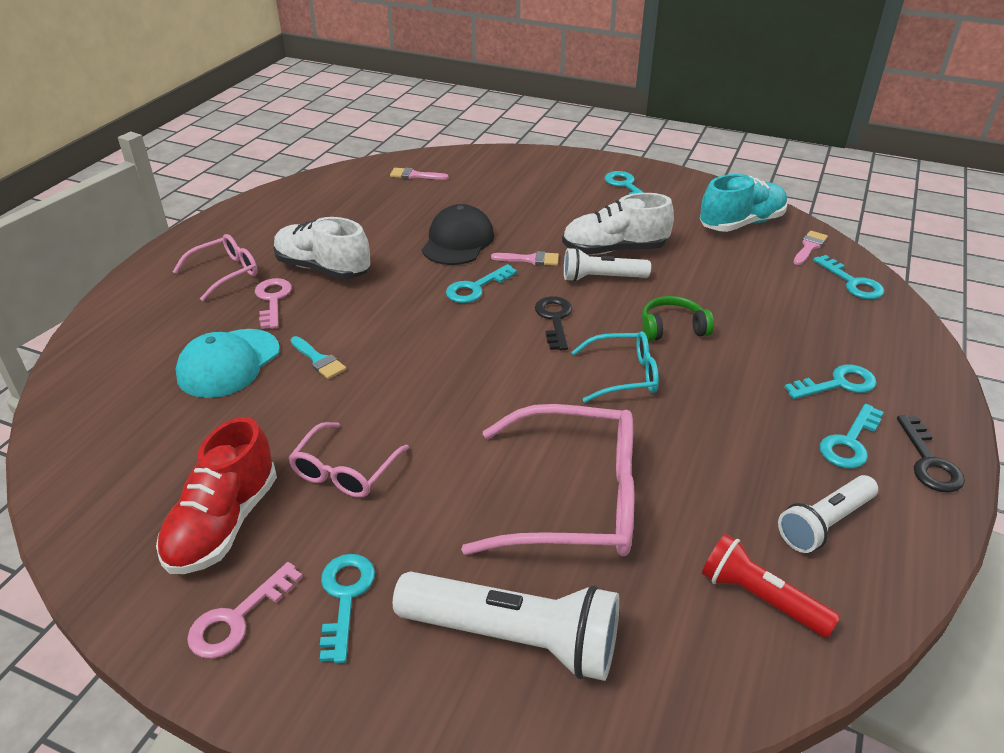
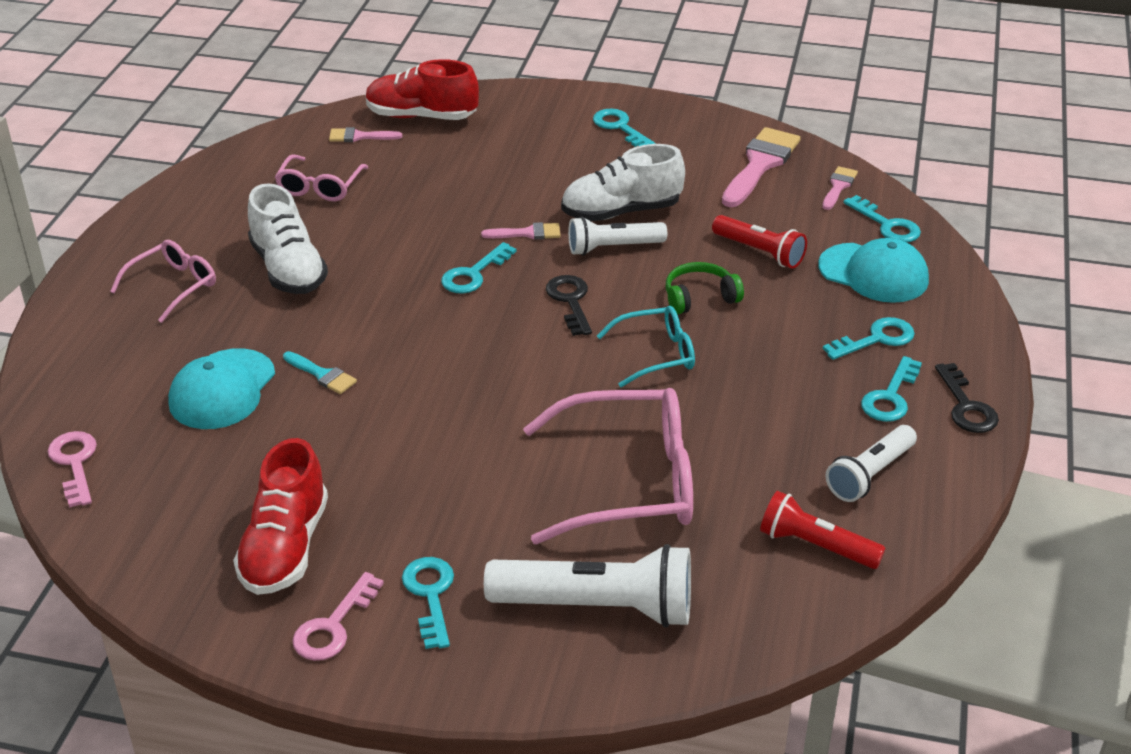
camera: 10 degrees left, 0 degrees up
(273, 300) = (243, 313): pink key -> pink key (74, 463)
(323, 269) = (288, 269): white shoe -> white shoe turned 135 degrees counterclockwise
(345, 471) = (391, 484): pink glasses -> pink glasses (320, 187)
(458, 241) = (437, 219): black cap -> none
(467, 165) = (421, 116): none -> red shoe
(732, 294) = (759, 252): none -> red flashlight
(741, 223) = (760, 164): turquoise shoe -> pink brush
(838, 323) = (873, 273): none -> turquoise cap

